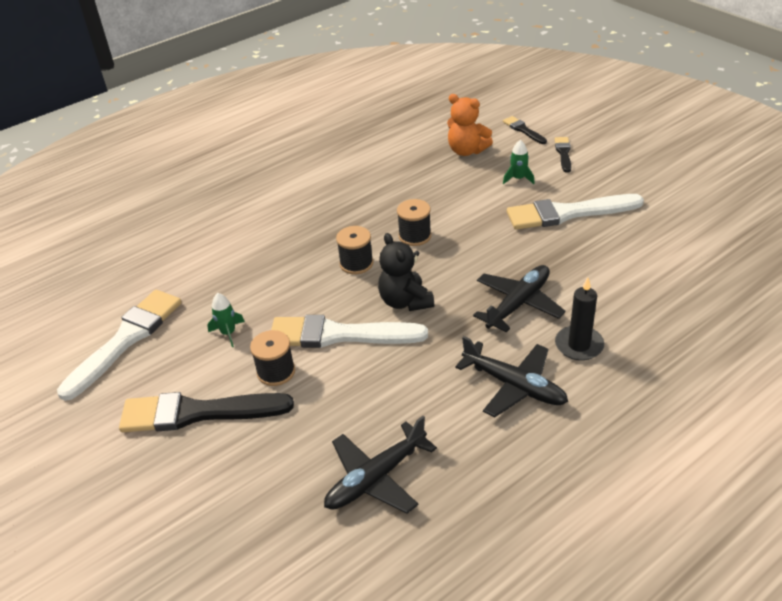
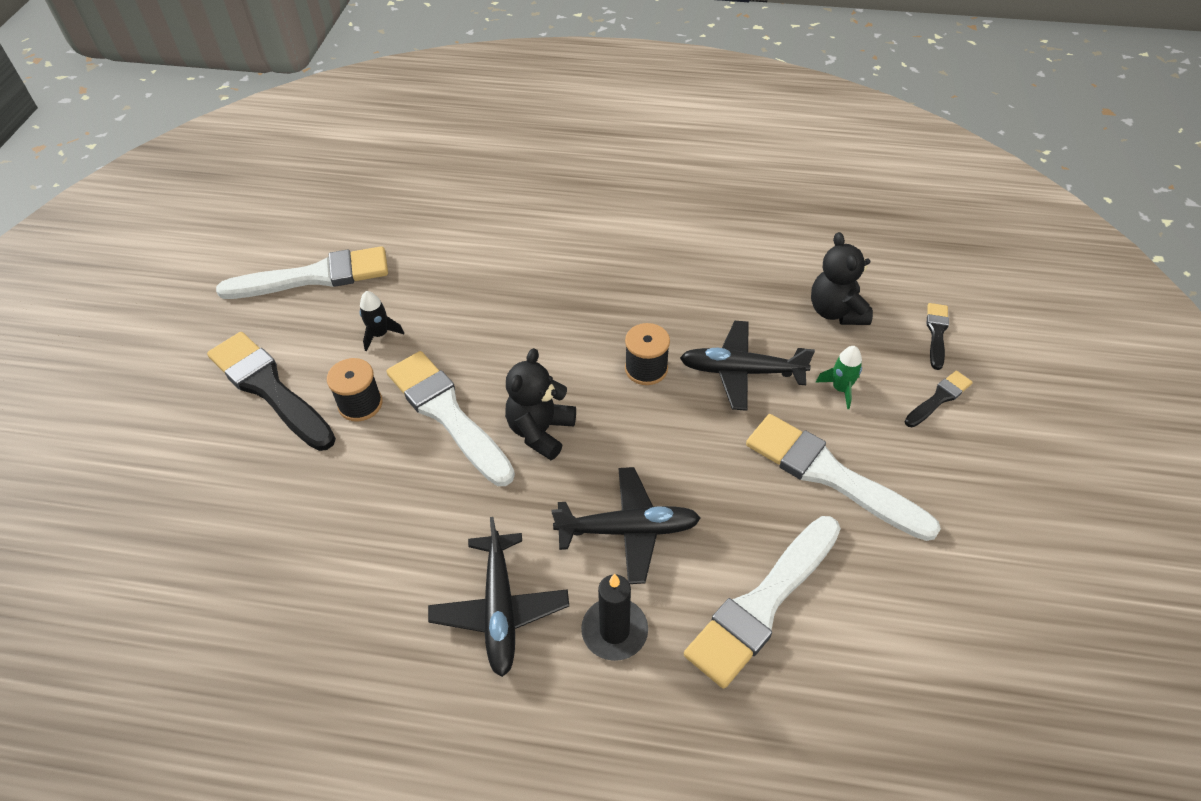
camera: 45 degrees right, 10 degrees up
(228, 333) = (380, 334): green rocket -> black rocket
(356, 263) = (558, 354): black spool -> none
(376, 477) = (289, 576): black plane -> black plane (742, 372)
(467, 151) = (836, 311): orange teddy bear -> black teddy bear
(619, 280) = (763, 603): none -> white brush

